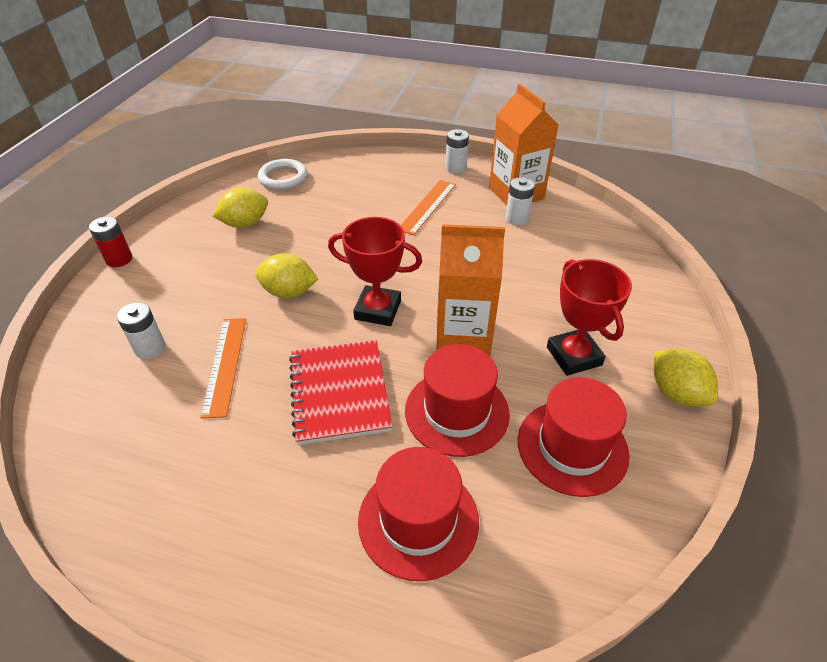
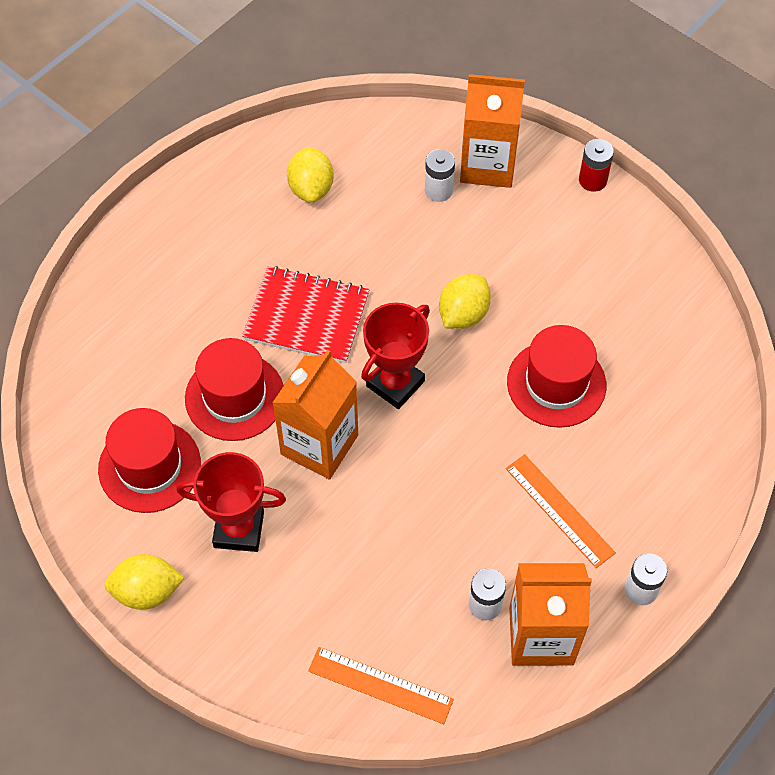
camera: 115 degrees right, 15 degrees up
(110, 325) = (488, 165): none -> orange carton
(225, 365) = (387, 241): orange ruler -> orange ruler (380, 685)
(245, 224) = (610, 303): yellow lemon -> yellow lemon (311, 188)
(283, 178) = (701, 367): white ring -> none
(418, 520) = (157, 328): red hat -> red hat (556, 383)

